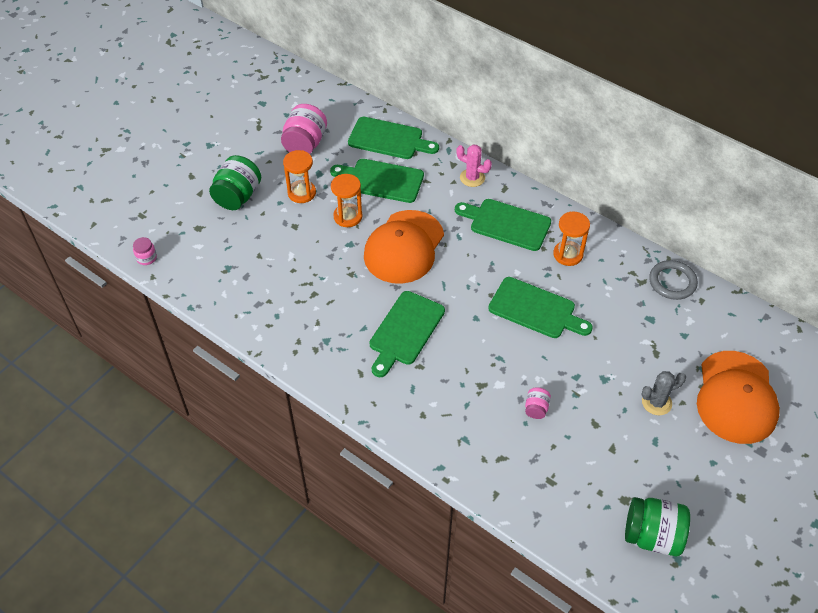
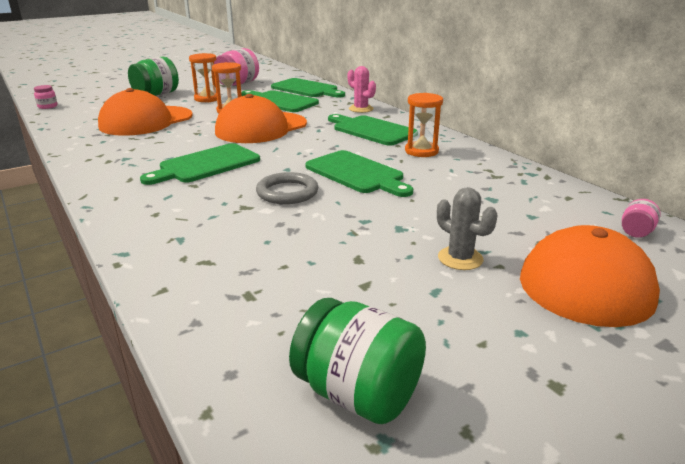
camera: 20 degrees right, 25 degrees down
(282, 263) = (146, 121): none -> orange cap
(536, 409) = (291, 233): pink jar -> pink jar (636, 232)
(656, 402) = (460, 258): grey cactus -> grey cactus turned 45 degrees clockwise
(672, 282) = (535, 181): grey ring -> grey ring (287, 192)

